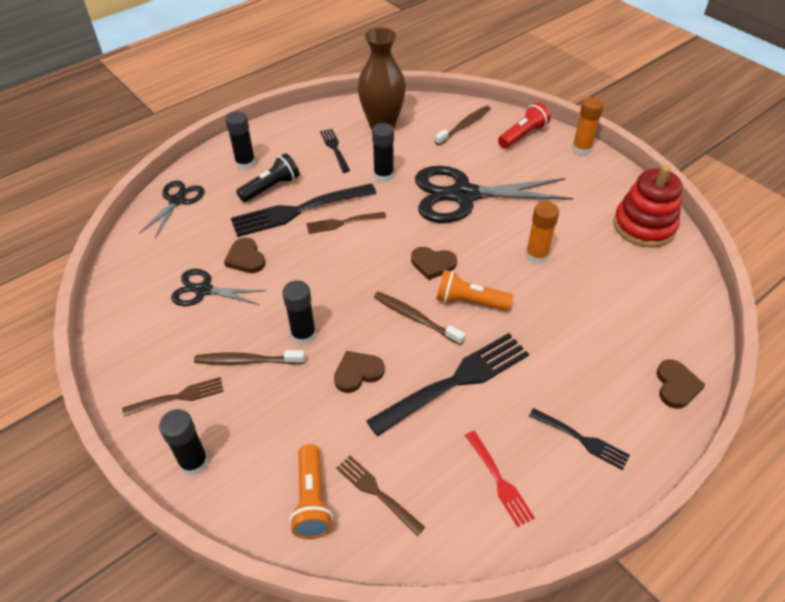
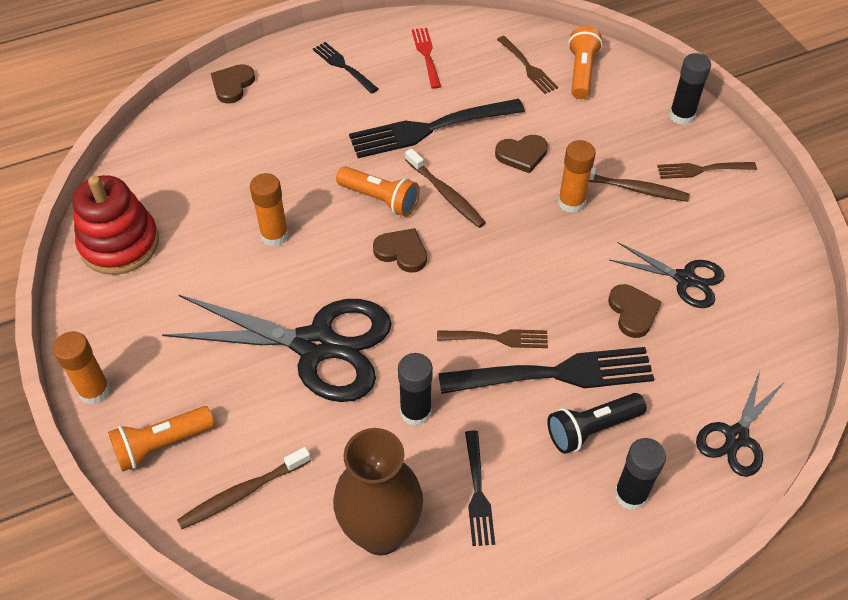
camera: 165 degrees left, 5 degrees up
(303, 335) = (571, 202): black glue stick -> orange glue stick
(523, 135) = (161, 444): red flashlight -> orange flashlight

